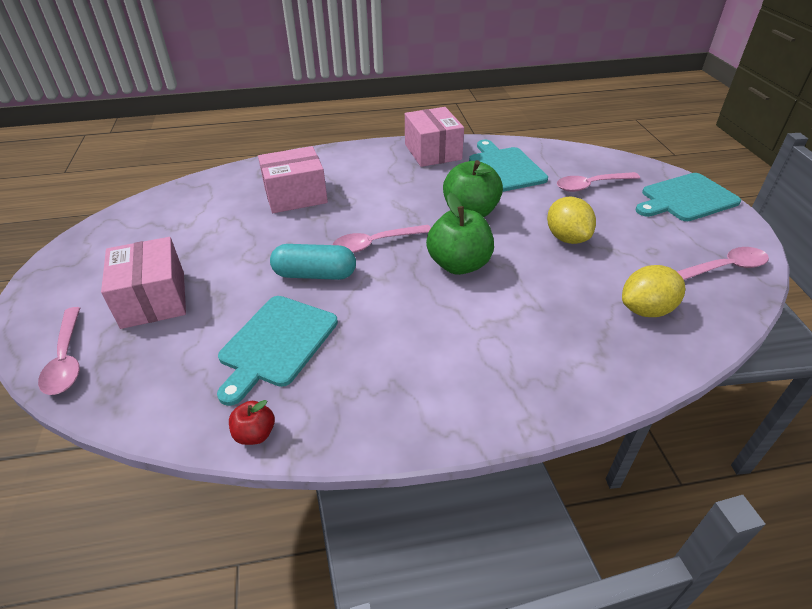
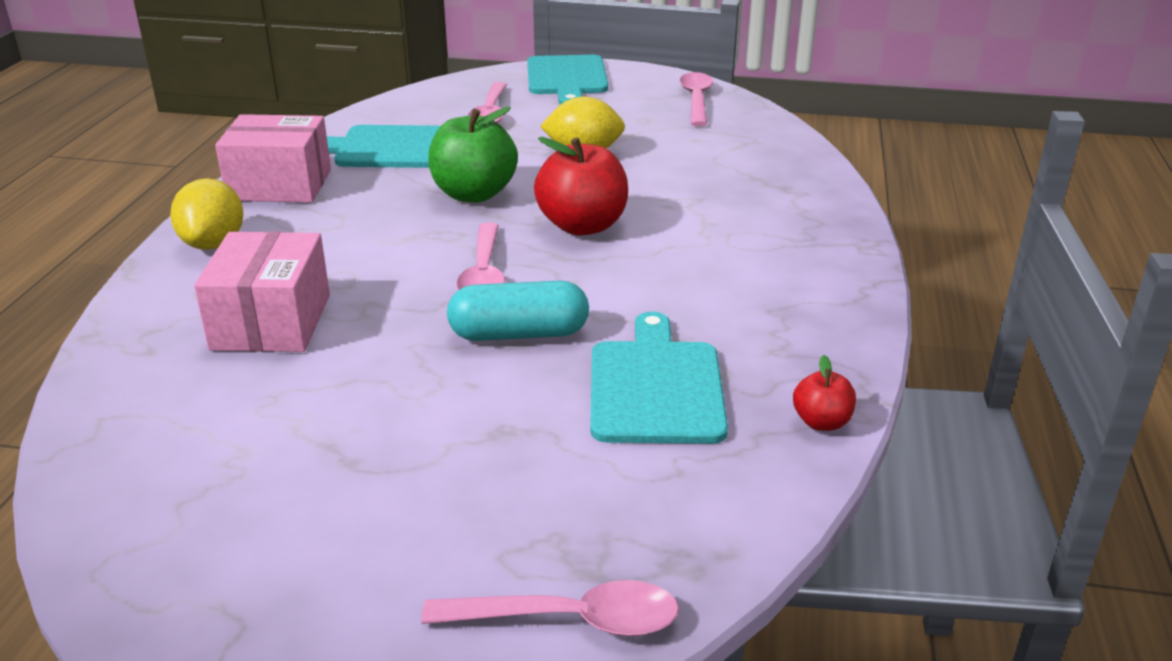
camera: 70 degrees left, 10 degrees down
(153, 299) = (461, 505): pink box -> none
(276, 343) = (656, 387): turquoise cutting board -> turquoise cutting board turned 135 degrees counterclockwise
(315, 274) = (519, 334): turquoise capsule -> turquoise capsule turned 60 degrees clockwise
(459, 264) = (582, 226): green apple -> red apple
(646, 310) = (734, 150): yellow lemon -> yellow lemon (213, 244)

